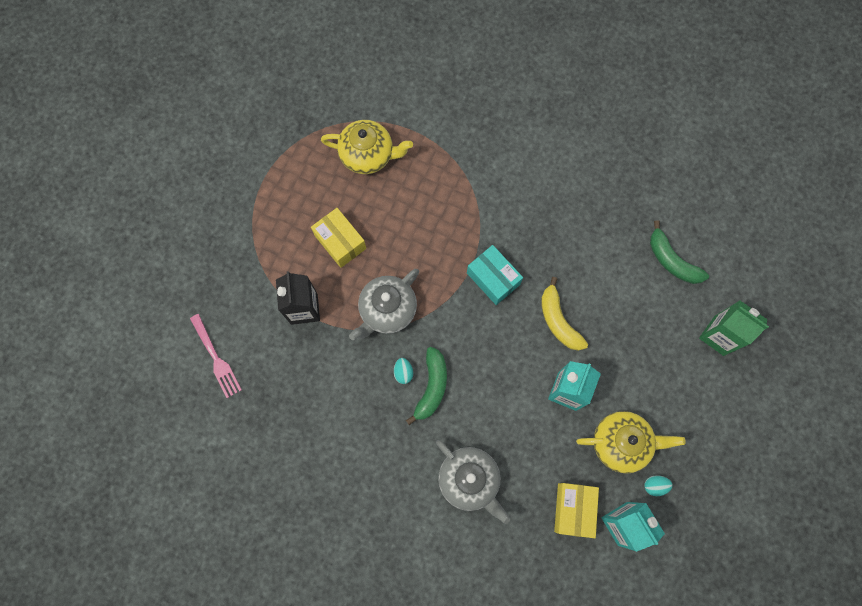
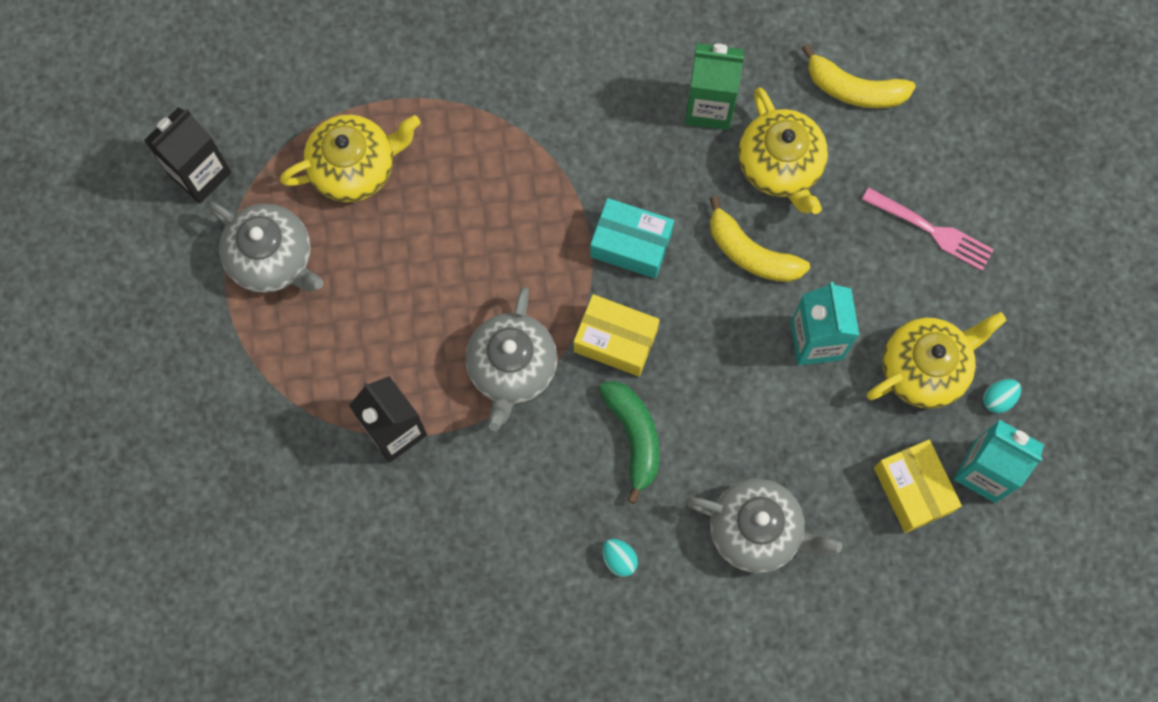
camera: 30 degrees left, 0 degrees up
(215, 358) = (312, 567): pink fork -> pink fork (930, 230)
(285, 115) = (200, 174): none -> black carton
(295, 180) = (272, 258): none -> grey teapot
(340, 242) = (389, 311): yellow box -> yellow box (615, 341)
(403, 372) = (584, 439): turquoise egg -> turquoise egg (619, 559)
(603, 281) = (780, 166): none -> yellow teapot
(672, 261) = (854, 89): green banana -> yellow banana
(719, 335) = (970, 156): green carton -> green carton (709, 106)

